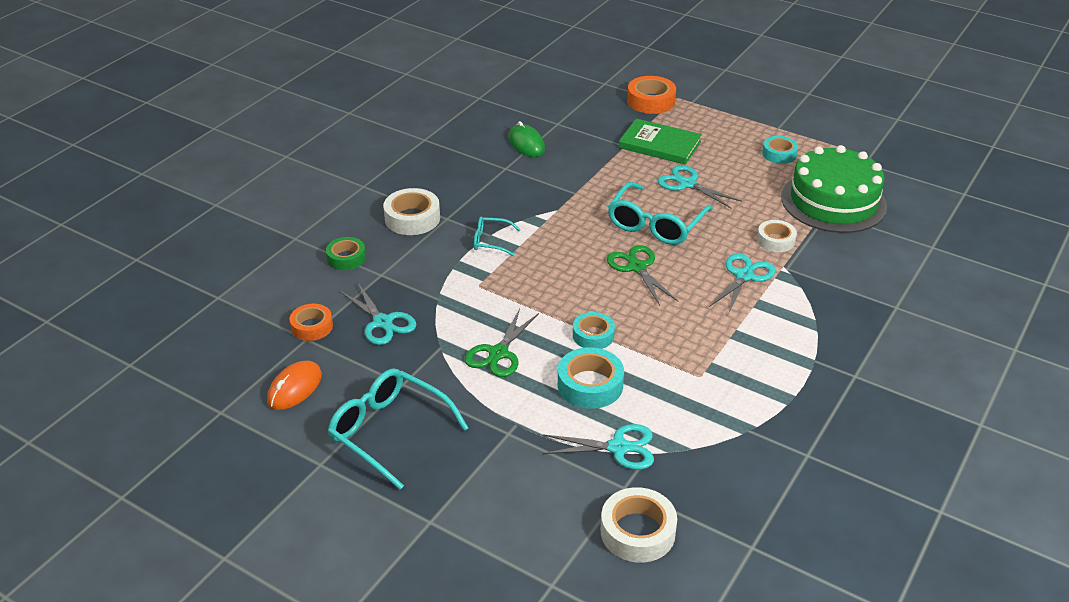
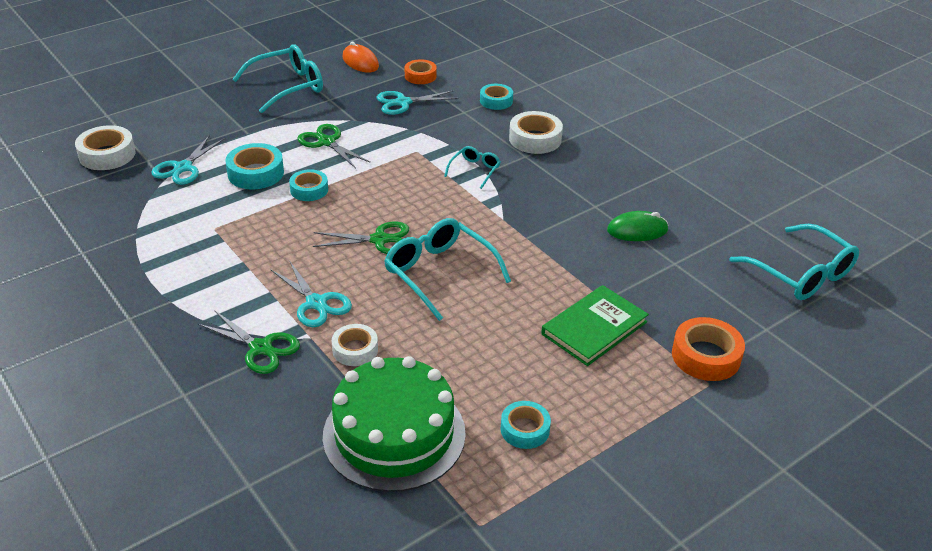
camera: 110 degrees right, 0 degrees up
(346, 258) = (496, 101): green tape -> turquoise tape
(532, 75) = (801, 274): none -> turquoise glasses
(687, 184) = (500, 321): turquoise scissors -> none
(817, 287) = (261, 348): none -> green scissors

